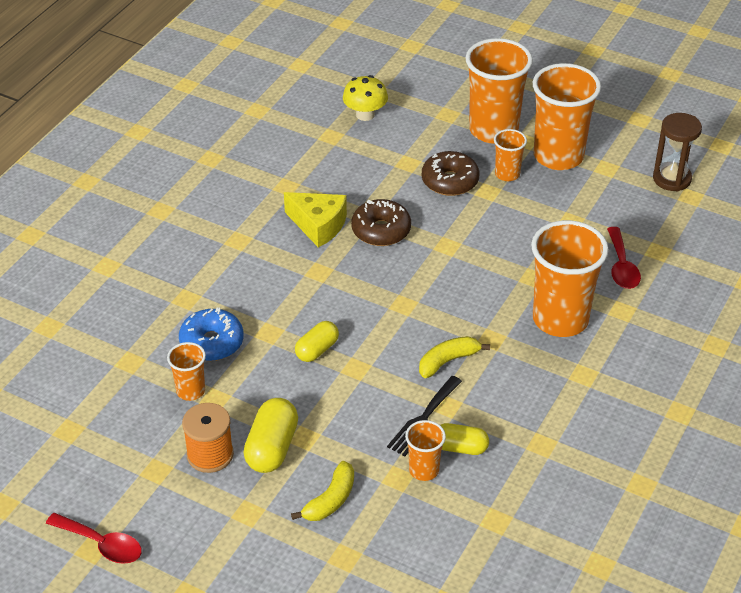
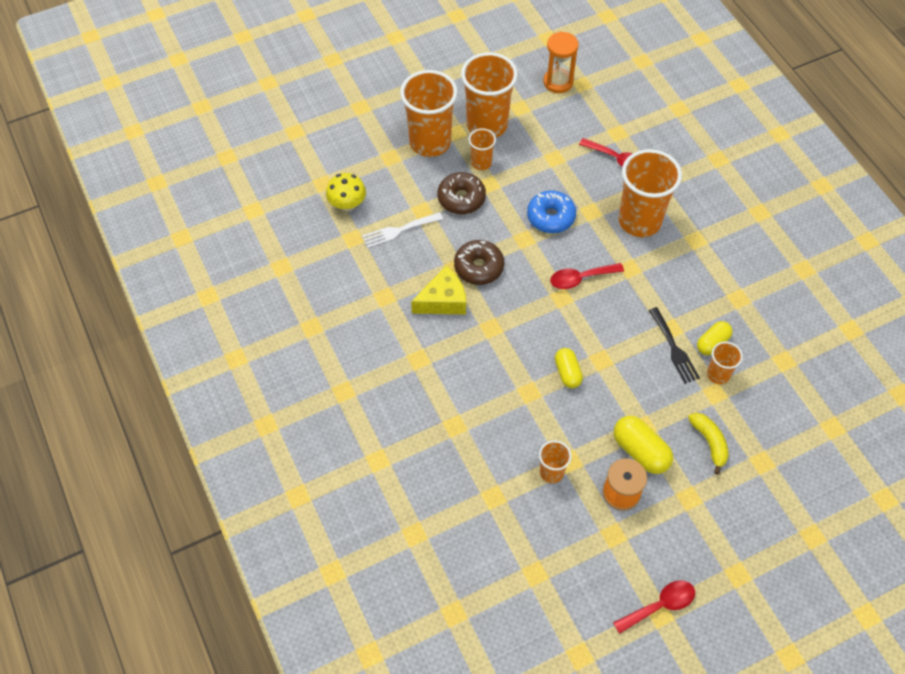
camera: 55 degrees left, 15 degrees up
(212, 343) = (513, 433): blue donut -> blue donut (551, 217)
(369, 159) = (398, 231): none -> white fork
(440, 308) = (580, 278): none -> red spoon
(448, 361) = (632, 304): yellow banana -> none
(671, 179) = (558, 82): brown hourglass -> orange hourglass

